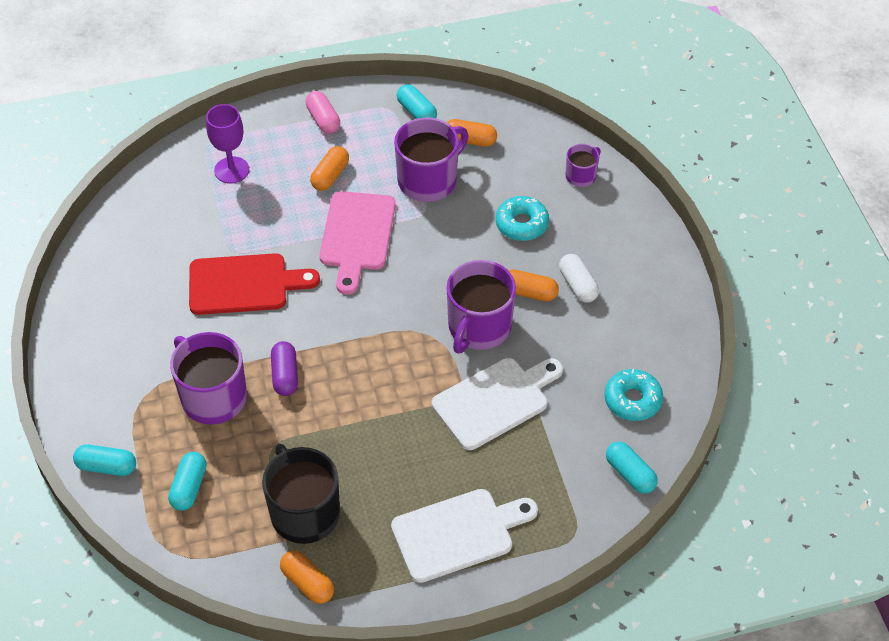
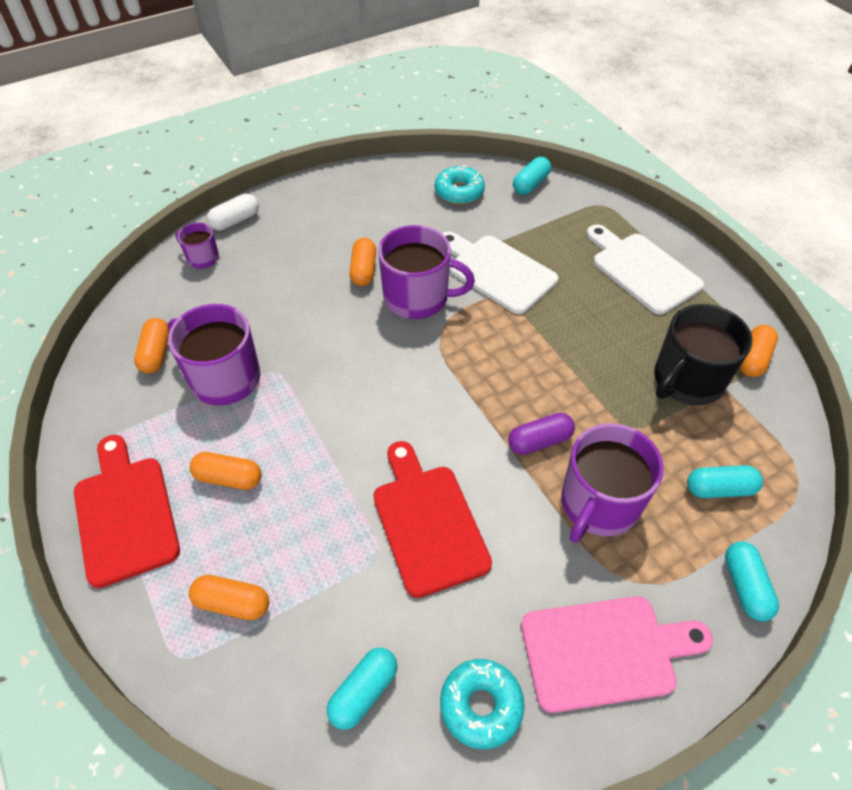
camera: 105 degrees left, 0 degrees up
(231, 170) = (232, 603): purple goblet -> orange capsule
(323, 119) = (125, 513): pink capsule -> red cutting board
(357, 236) = (322, 425): pink cutting board -> pink cutting board (605, 651)
(417, 112) = (109, 413): turquoise capsule -> turquoise capsule (363, 692)
(521, 224) = (276, 290): turquoise donut -> turquoise donut (481, 706)
(578, 285) = (345, 240): white capsule -> white capsule (235, 220)

